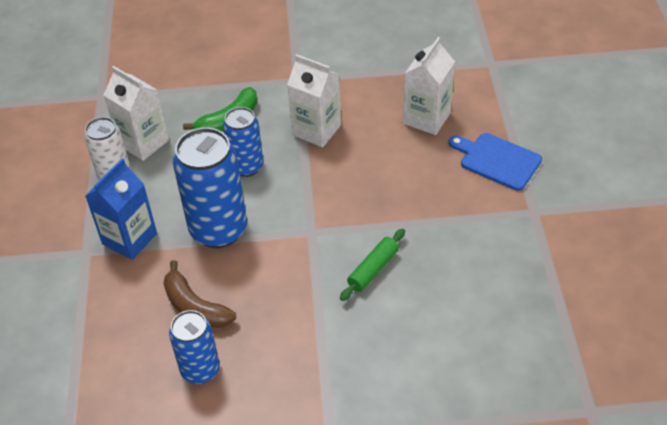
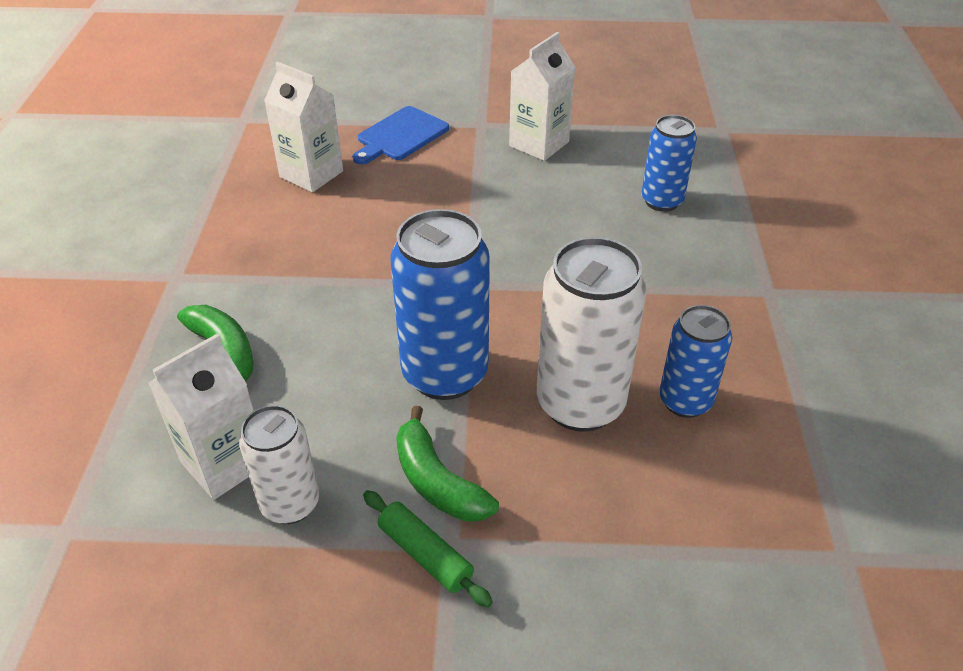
camera: 85 degrees left, 5 degrees down
(129, 239) = (437, 481): blue carton -> green banana
(195, 307) = (580, 404): brown banana -> white can
(246, 166) = (331, 338): blue can -> blue can (662, 201)
(316, 130) = (288, 265): white carton -> white carton (539, 144)
(373, 269) = (540, 239): green rolling pin -> green rolling pin (425, 554)

